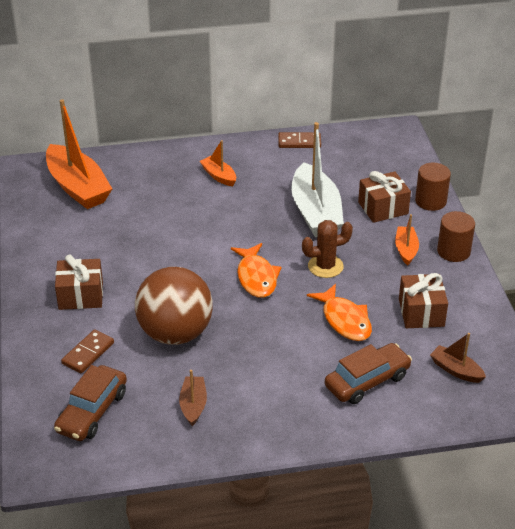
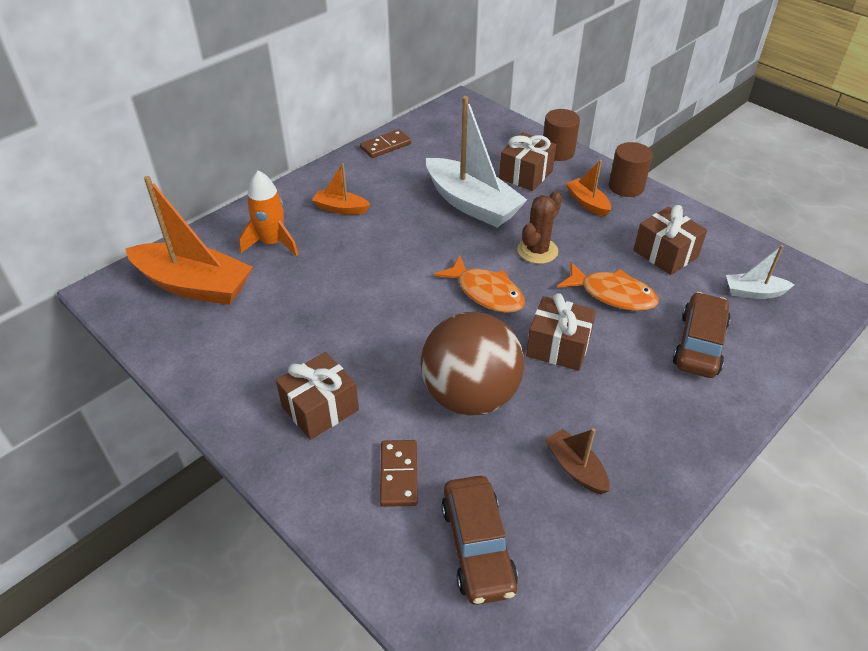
camera: 35 degrees left, 5 degrees up
(150, 180) = (272, 243): none -> orange rocket
(265, 333) = (558, 346): none -> brown gift
(456, 370) = (754, 292): brown boat -> white boat

